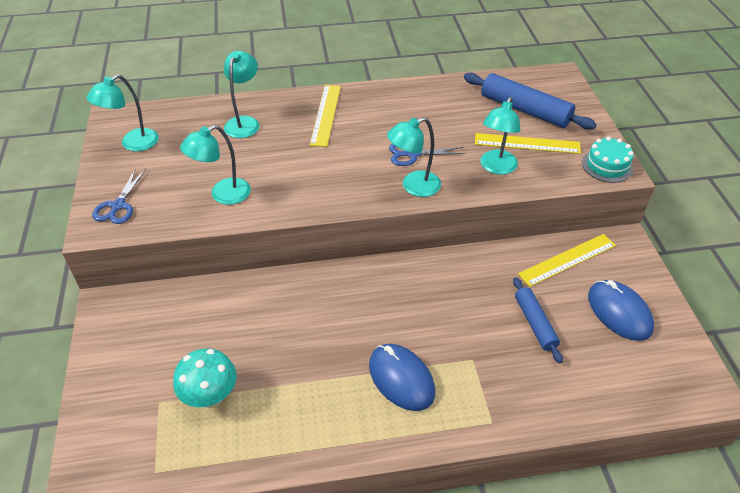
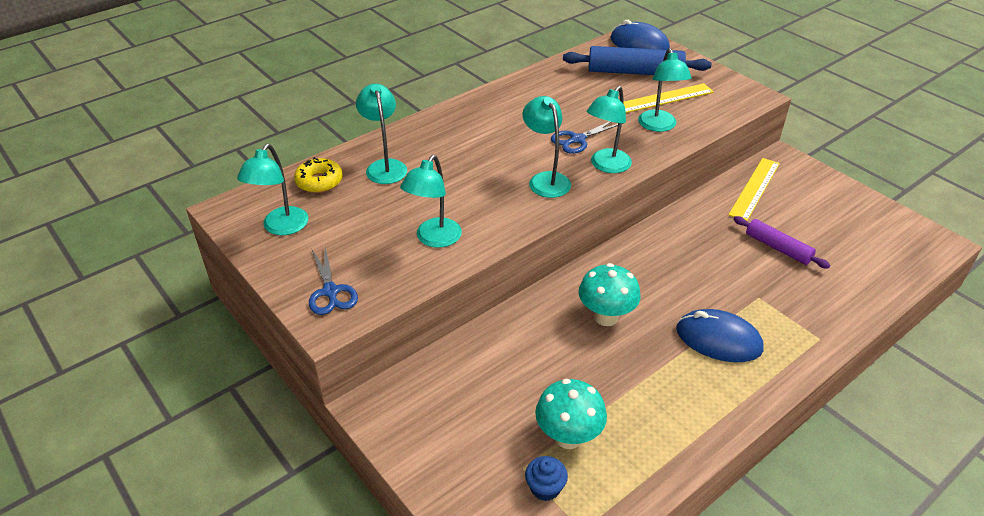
camera: 30 degrees left, 5 degrees down
(159, 426) = (545, 488): none -> blue cupcake
(189, 117) = (319, 181): none -> yellow donut
(326, 115) = (460, 133): yellow ruler -> none
(328, 316) = (606, 317): none -> turquoise mushroom
(352, 179) = (545, 179): none -> turquoise lamp
(535, 323) = (778, 248): blue rolling pin -> purple rolling pin
(607, 165) = (742, 95): turquoise cake -> none
(619, 312) = (829, 213): blue mouse -> blue mouse (639, 44)

